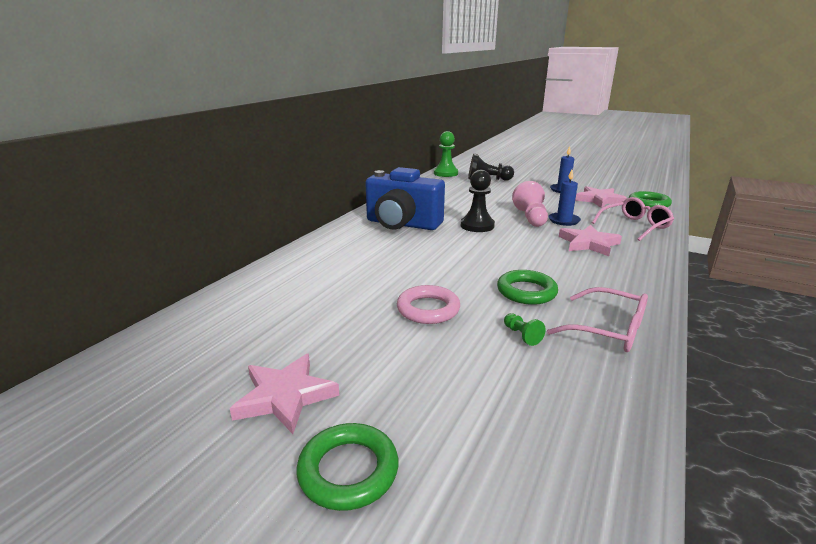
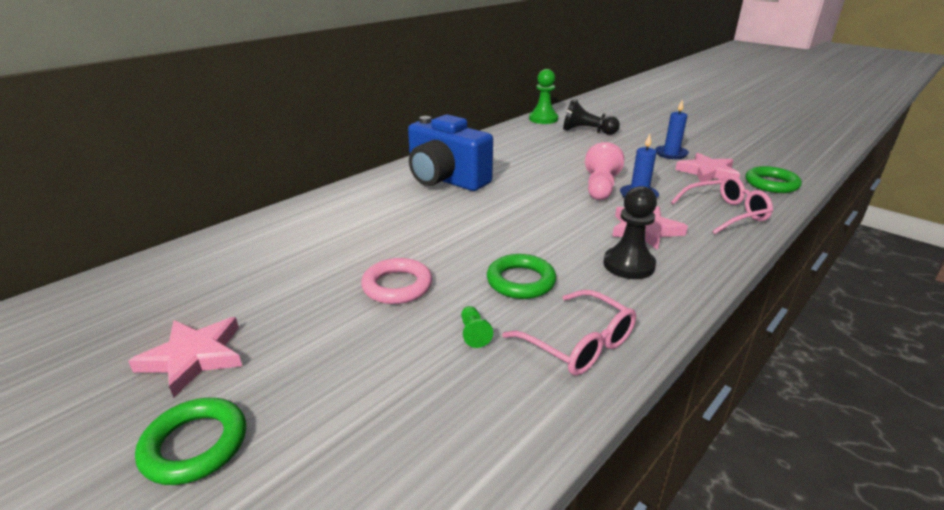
camera: 15 degrees right, 5 degrees up
(477, 226) = (528, 191): black pawn -> black pawn (628, 265)

